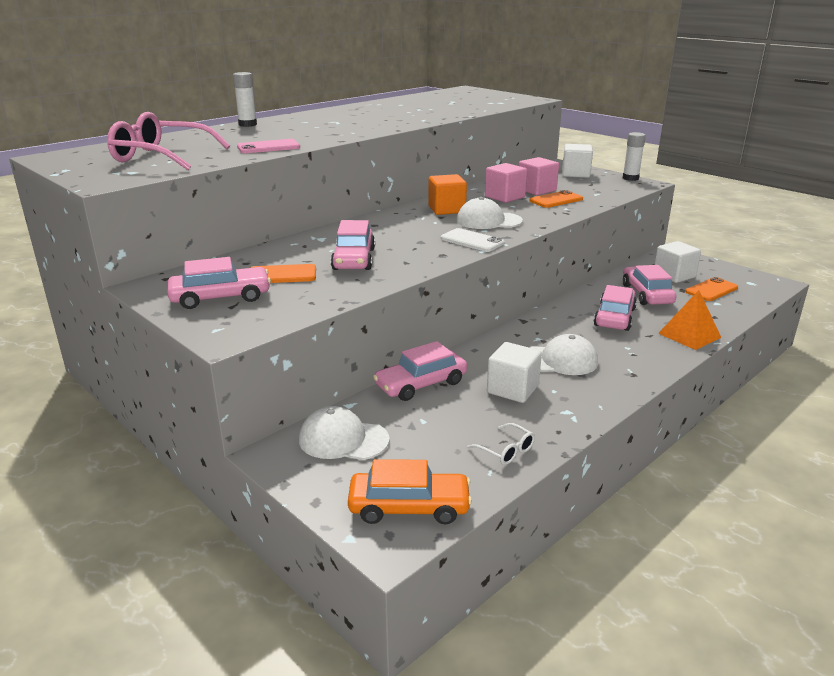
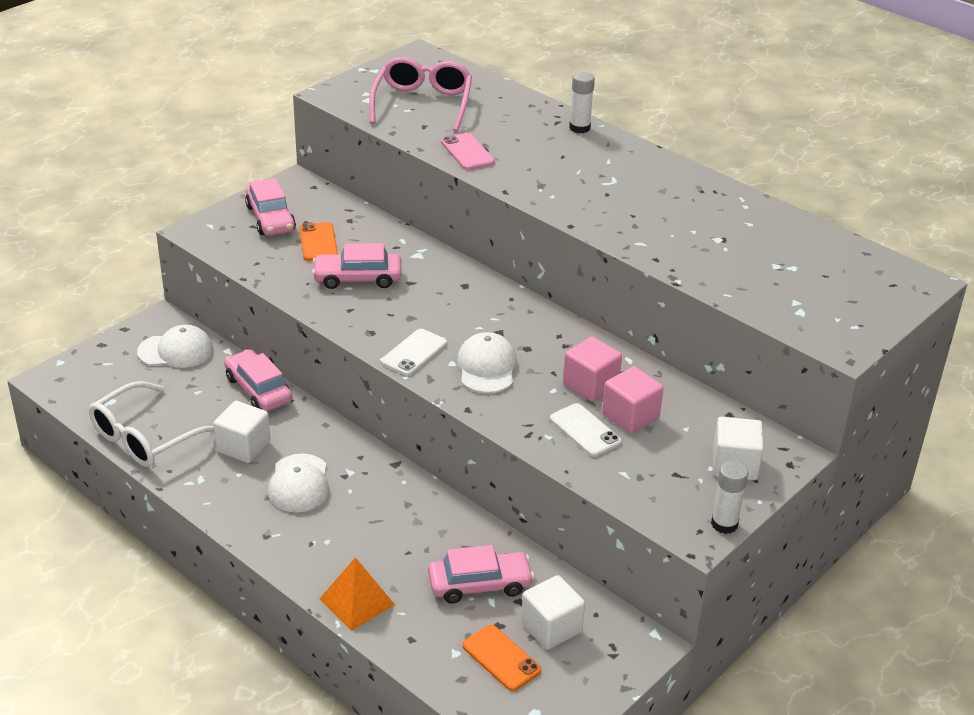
camera: 85 degrees right, 10 degrees up
(343, 439) = (176, 351): white cap -> white cap turned 75 degrees clockwise
(409, 507) = (85, 387): orange car -> none
(446, 209) = (527, 336): orange cube -> none
(506, 451) = (145, 437): white glasses -> white glasses, size x2.25
(556, 200) = (585, 430): orange phone -> white phone
(614, 317) = (406, 542): pink car -> none

